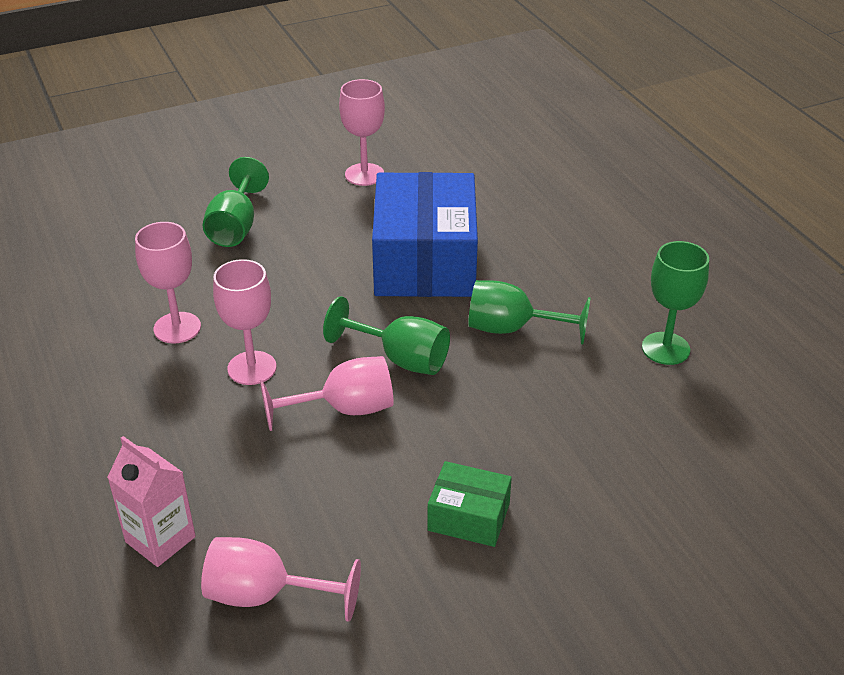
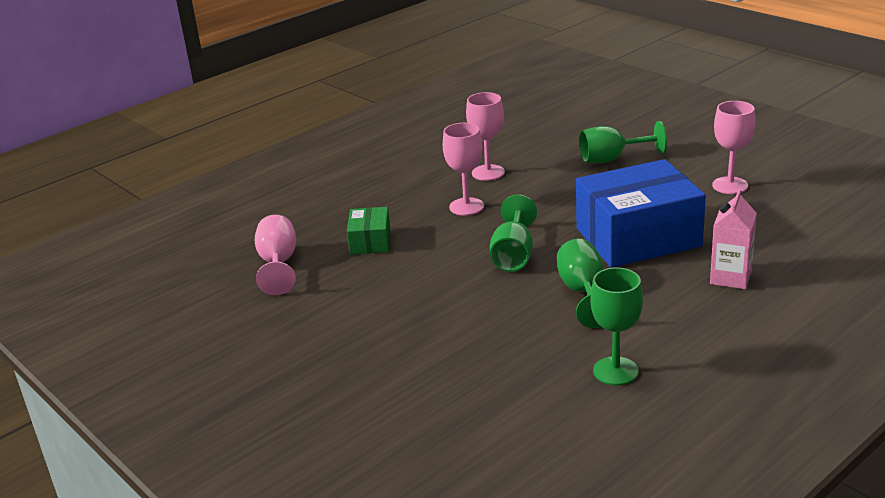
camera: 75 degrees right, 10 degrees down
(160, 539) = (307, 222): pink carton -> pink carton (730, 277)
(345, 409) = (447, 248): pink goblet -> none
(468, 517) = (371, 317): green box -> green box (370, 241)

